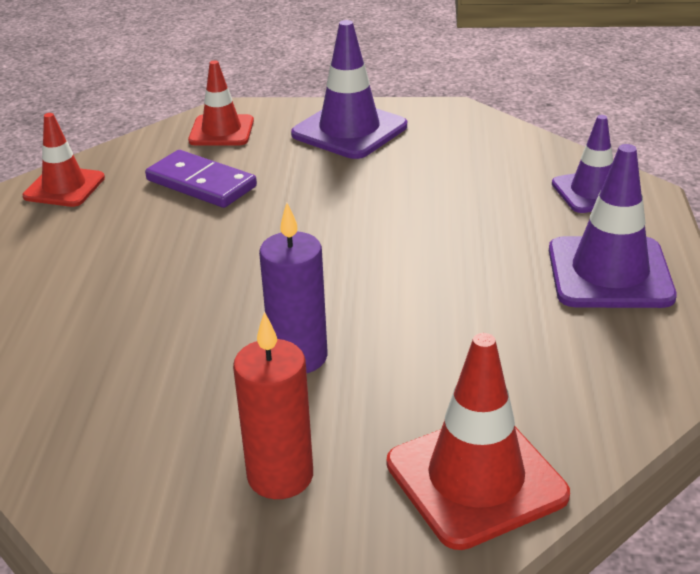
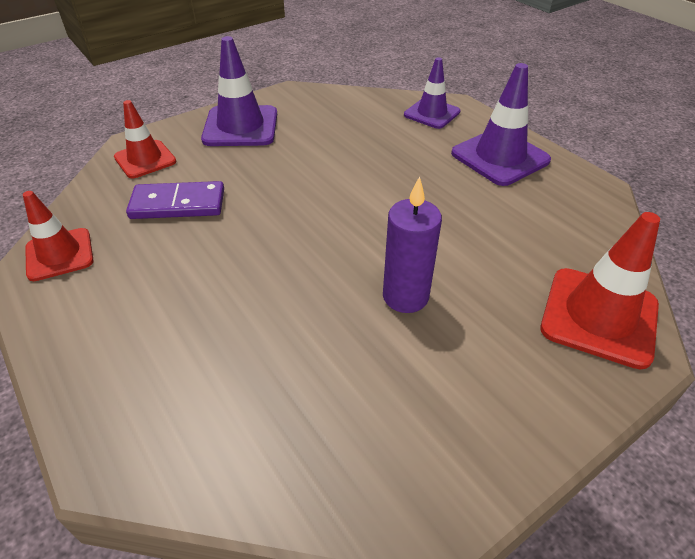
camera: 40 degrees left, 10 degrees up
(280, 476) = (501, 387): red candle -> none

